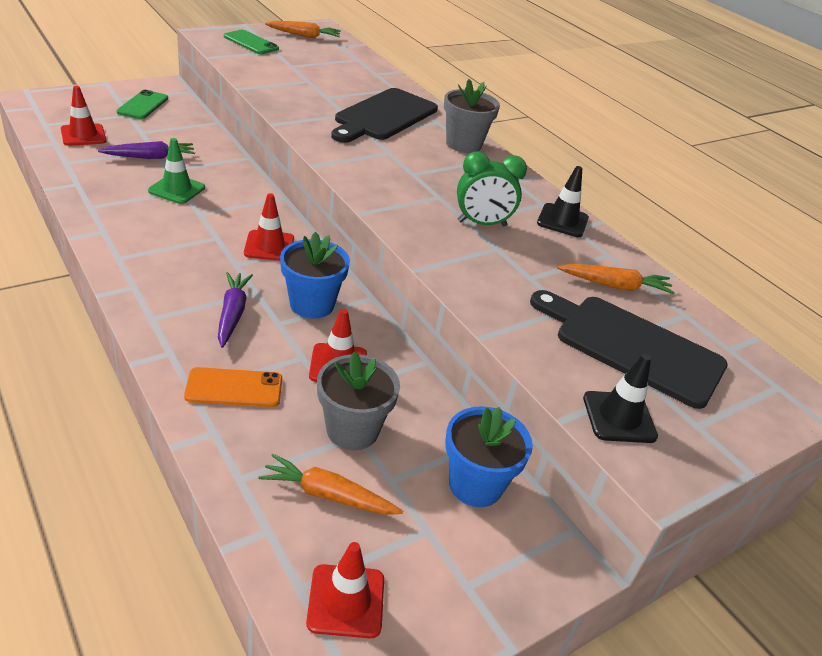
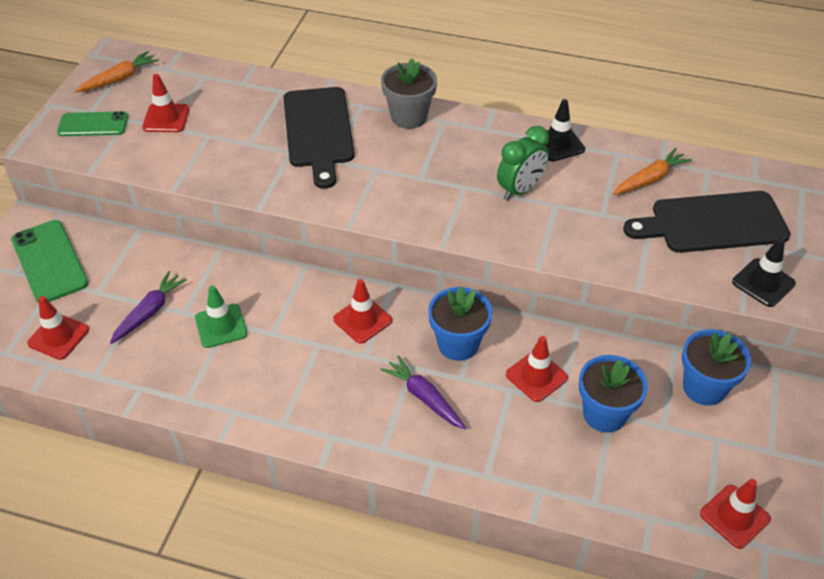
camera: 35 degrees left, 10 degrees up
(143, 105) = (49, 261): green phone -> green phone, size x1.50
(234, 388) = (506, 450): orange phone -> none
(298, 62) = (166, 118): none -> red traffic cone
(328, 495) = (648, 467): orange carrot -> none
(352, 430) = (604, 414): grey flower pot -> blue flower pot

